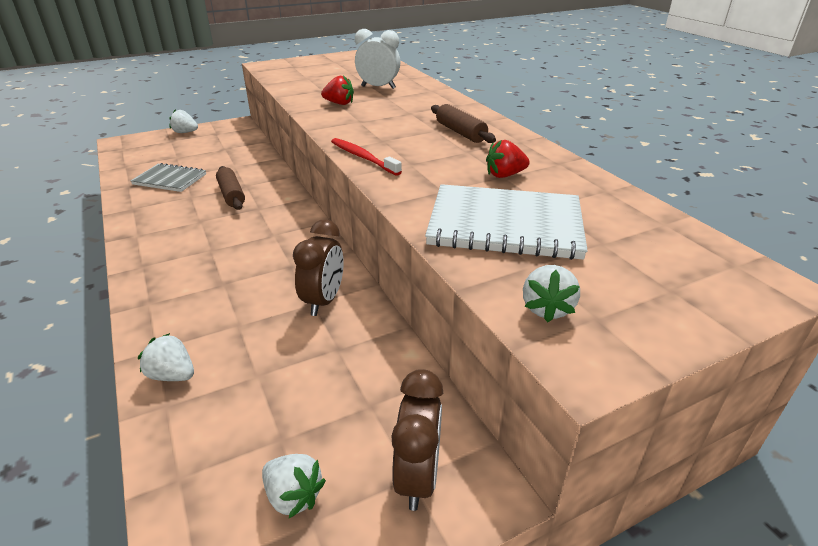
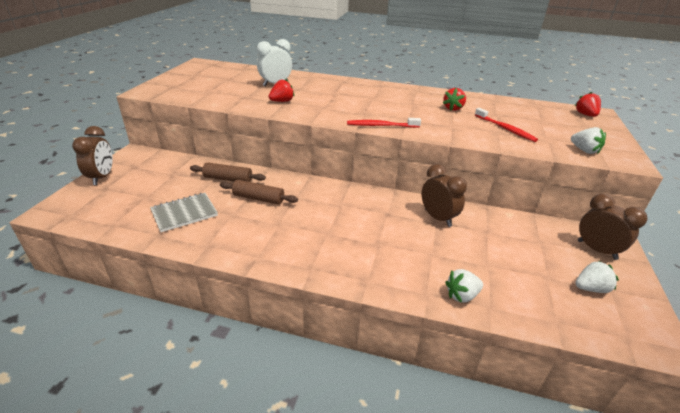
camera: 50 degrees left, 0 degrees up
(185, 132) = (102, 177): white strawberry -> brown clock
(460, 132) = (385, 95): brown rolling pin -> brown rolling pin (228, 179)
(505, 225) = (505, 129): white notebook -> red toothbrush
(729, 276) = (585, 115): none -> red strawberry

